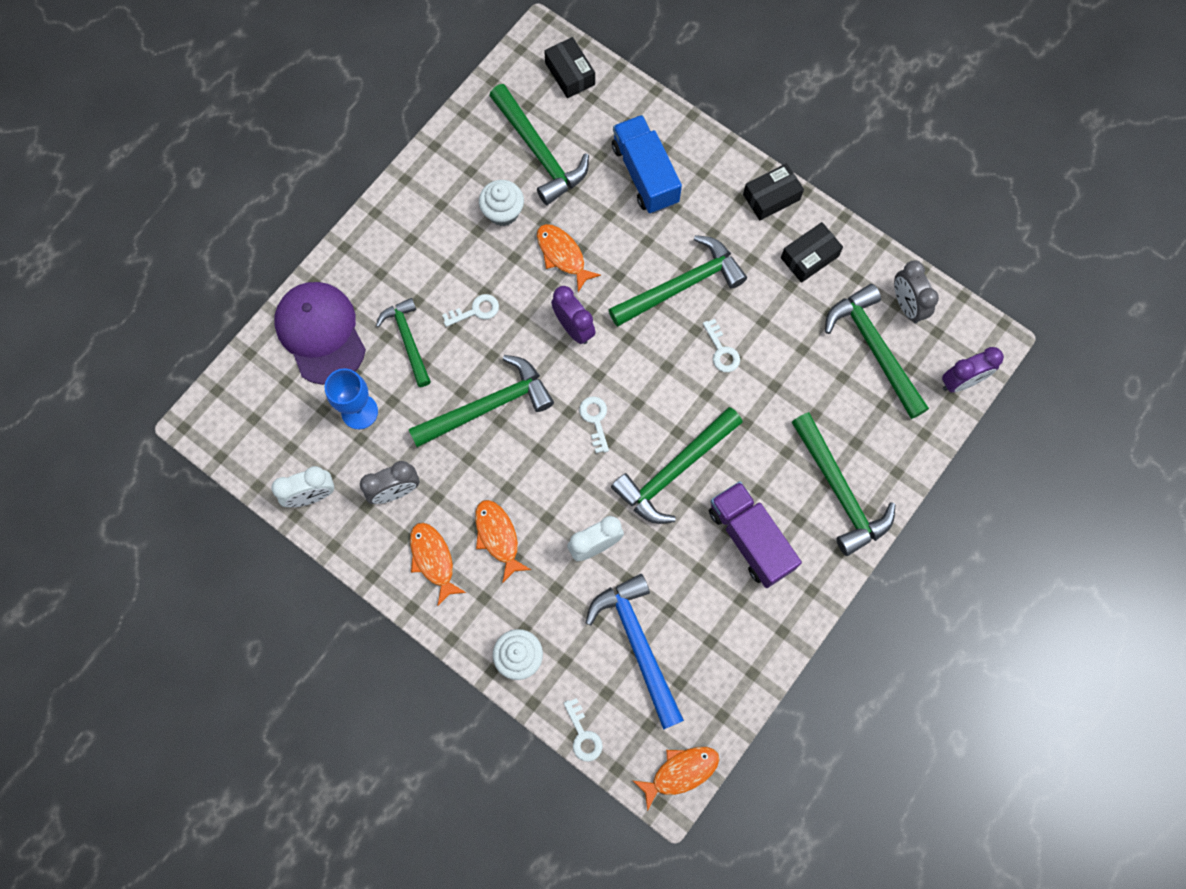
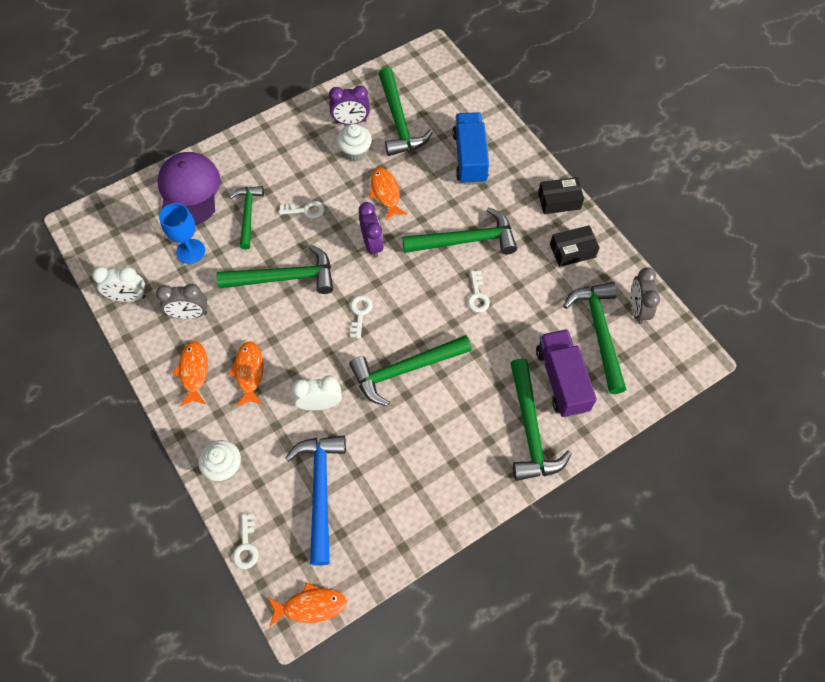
camera: 20 degrees right, 10 degrees down
(570, 74) = (443, 78): black box -> none
(750, 539) = (443, 441): purple truck -> purple truck (561, 380)
(961, 381) = (662, 379): purple clock -> purple clock (351, 121)

